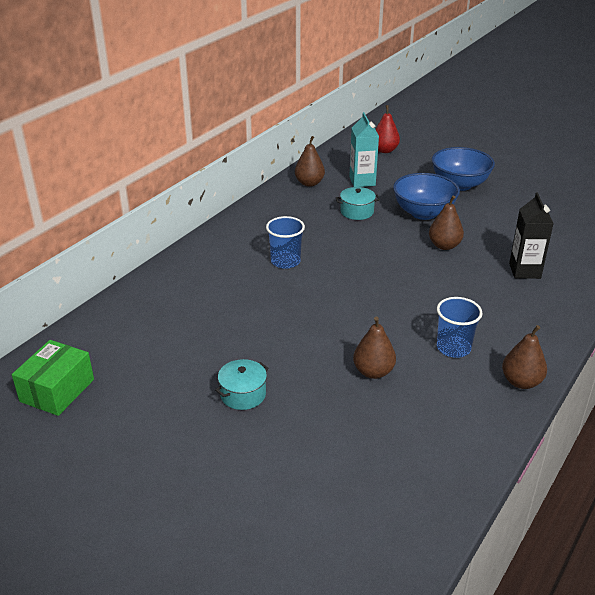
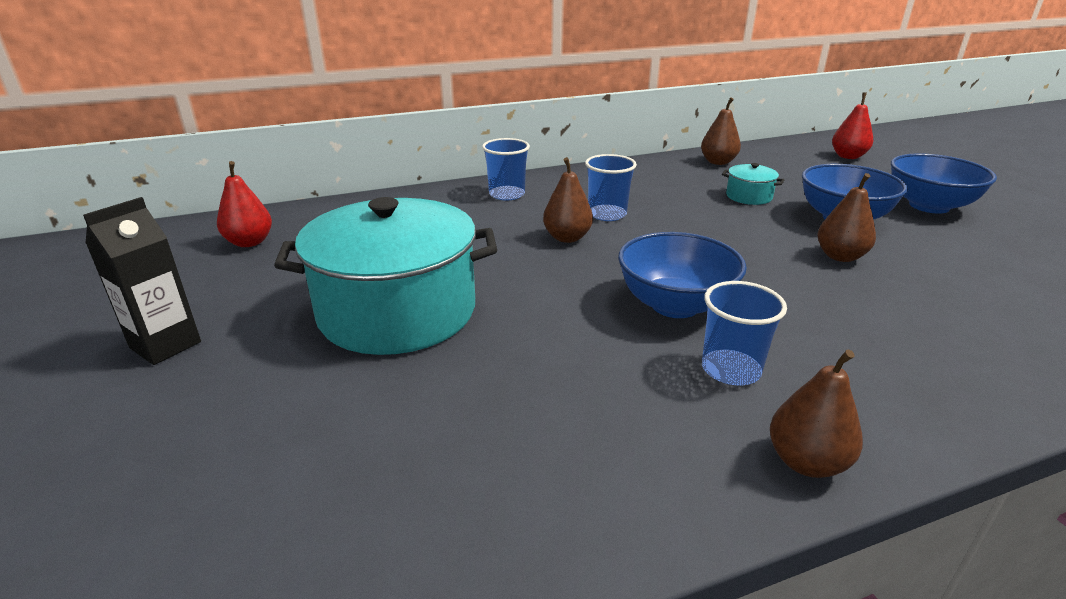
camera: 35 degrees right, 5 degrees down
(57, 390) = (249, 242): green box -> red pear
(197, 268) = (507, 194): none -> blue cup
(243, 394) = (397, 311): turquoise pot -> turquoise pot, size x2.46
(362, 181) = (787, 174): turquoise carton -> none
(373, 372) = (578, 351): brown pear -> brown pear (567, 238)
(392, 318) = (675, 305): none -> blue bowl
(524, 271) = (955, 321): black carton -> black carton (165, 345)

